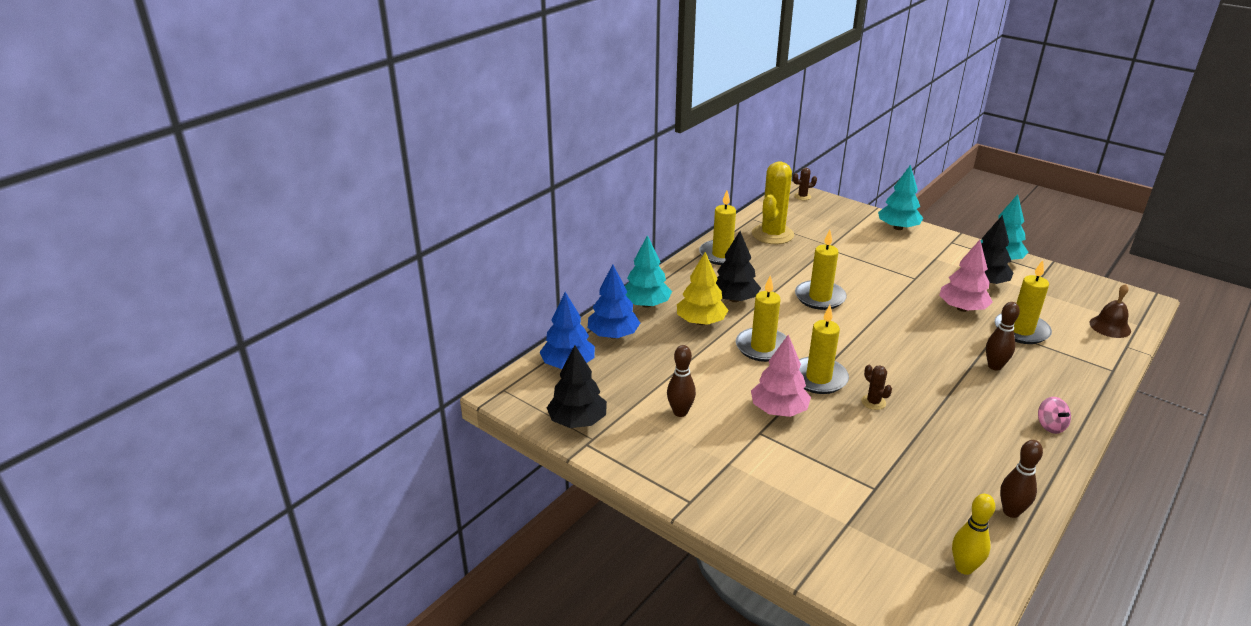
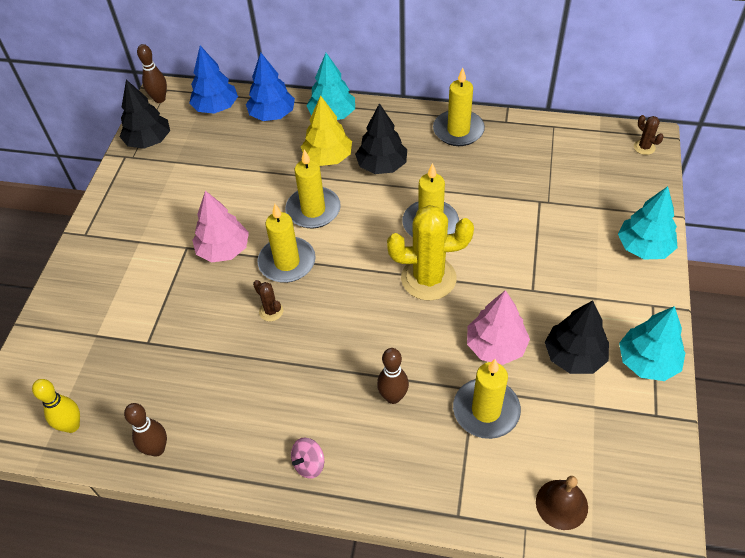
camera: 65 degrees right, 20 degrees up
(680, 412) = (189, 191): brown bowling pin -> brown bowling pin (159, 99)
(772, 234) = (532, 151): yellow cactus -> yellow cactus (428, 278)
(873, 402) = (271, 311): brown cactus -> brown cactus turned 75 degrees counterclockwise

